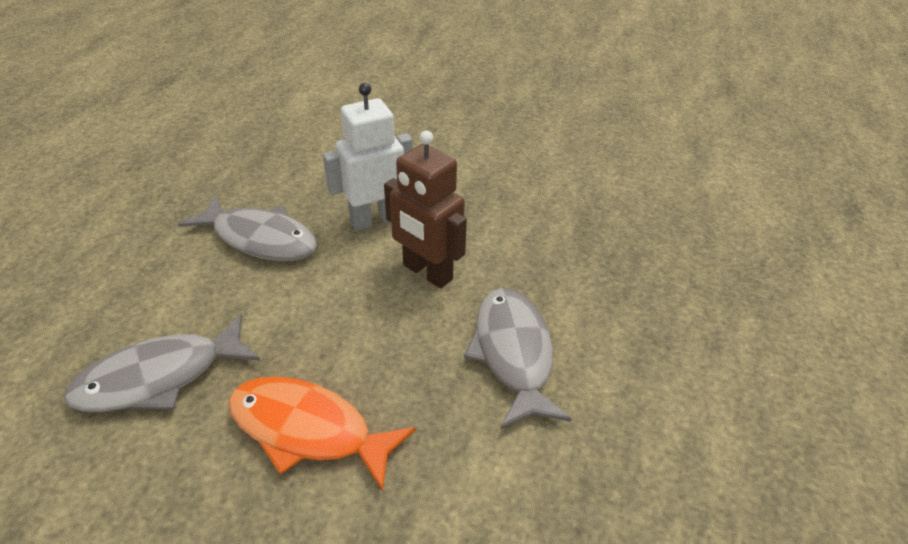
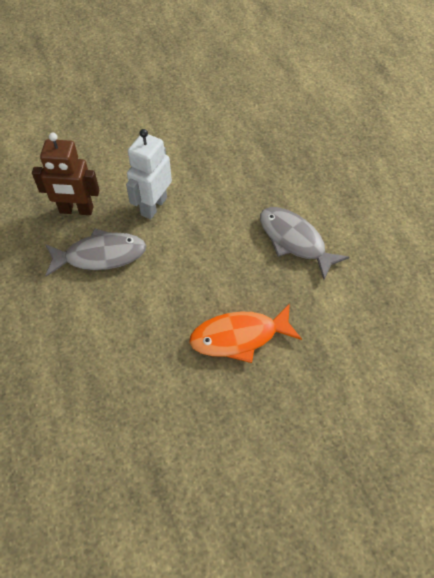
camera: 35 degrees left, 15 degrees up
(159, 377) = (137, 362): grey fish -> none
(427, 272) = (213, 222): brown robot -> brown robot (76, 210)

